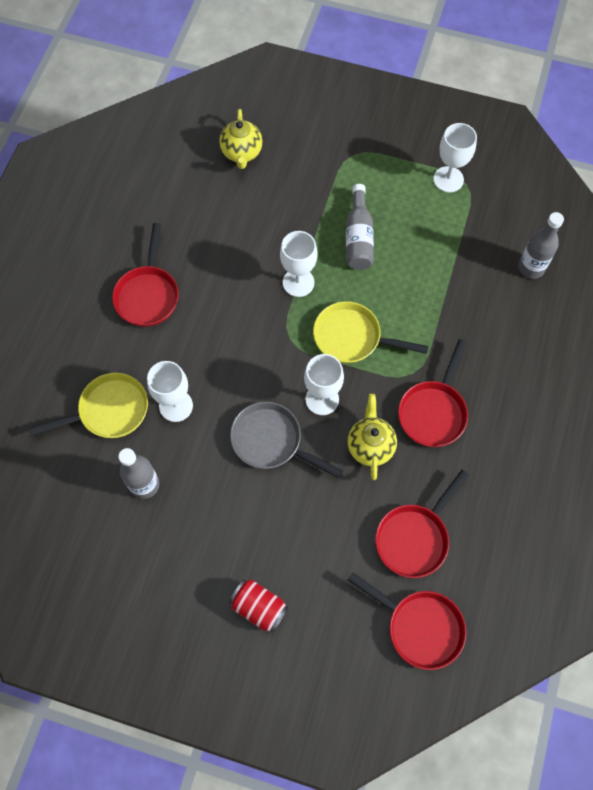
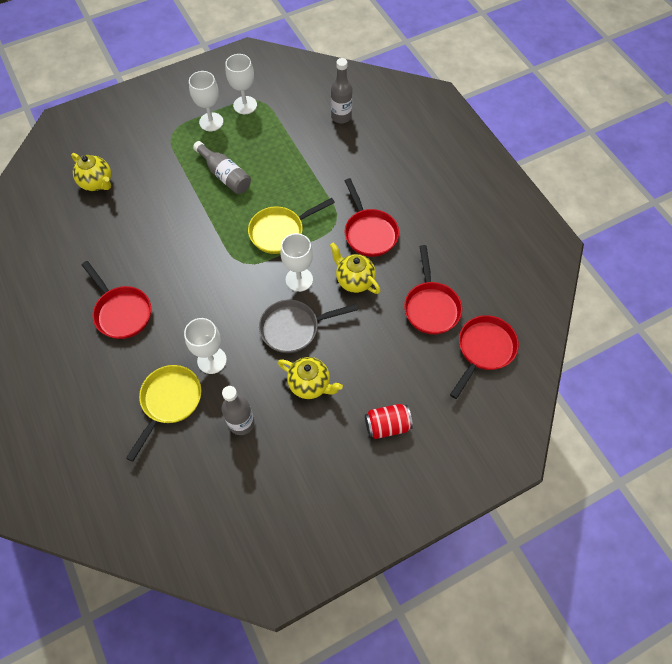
camera: 45 degrees left, 5 degrees down
(232, 506) = (310, 384): none -> yellow teapot
(298, 282) = (214, 228): white goblet -> white goblet (211, 122)
(419, 626) = (483, 350): red pan -> red pan turned 45 degrees counterclockwise

